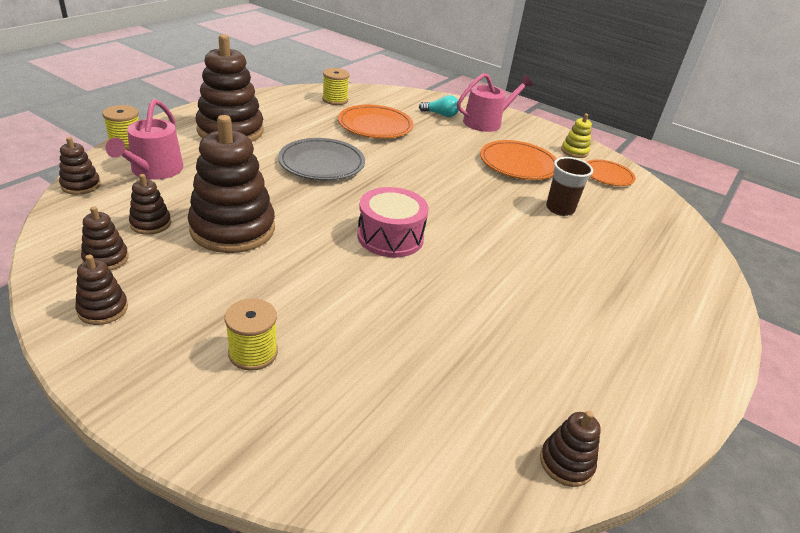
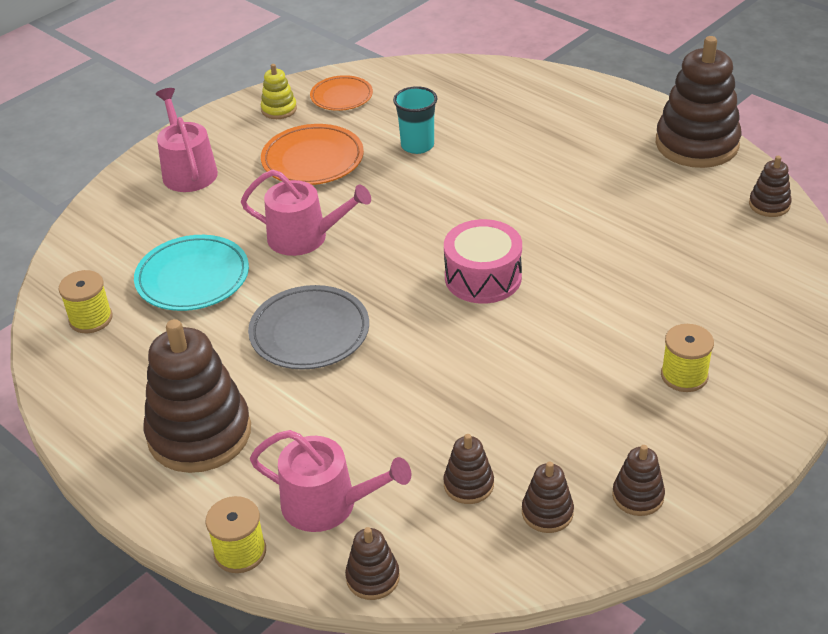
camera: 75 degrees left, 5 degrees up
(233, 229) = (476, 407): brown stacking toy -> brown stacking toy (697, 144)
(375, 126) = (193, 278): orange plate -> turquoise plate
(425, 162) = (305, 237): none -> pink watering can
(440, 114) = (158, 211): turquoise light bulb -> none
(560, 209) = (417, 145): brown cup -> turquoise cup

